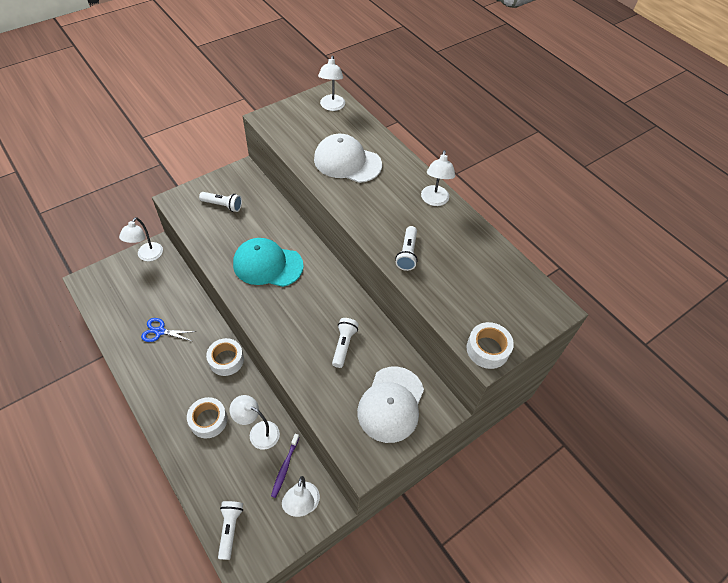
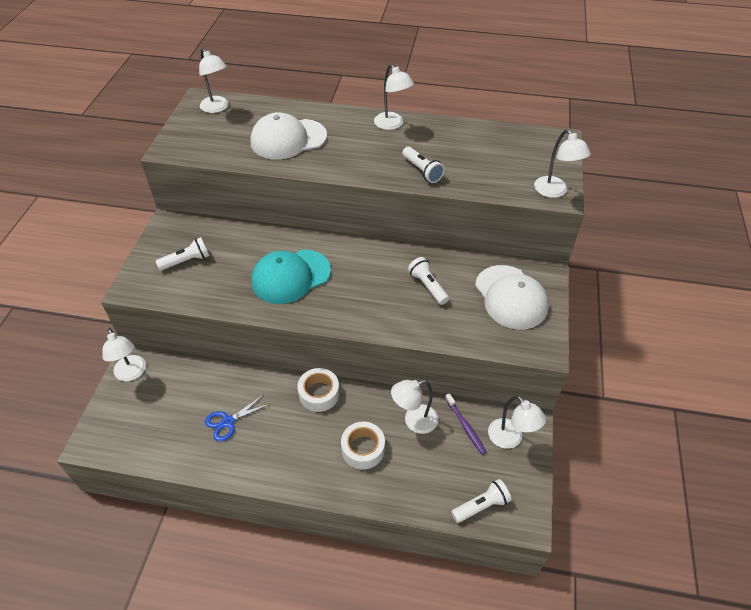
camera: 40 degrees left, 5 degrees down
(230, 529) = (481, 505): white flashlight -> white flashlight turned 105 degrees clockwise
(487, 349) = (554, 191): white tape -> white lamp

